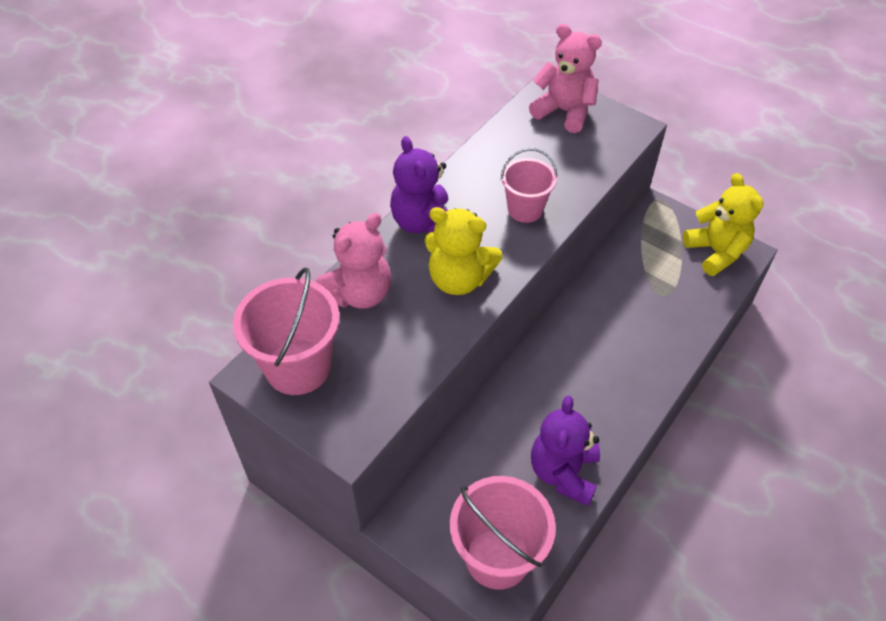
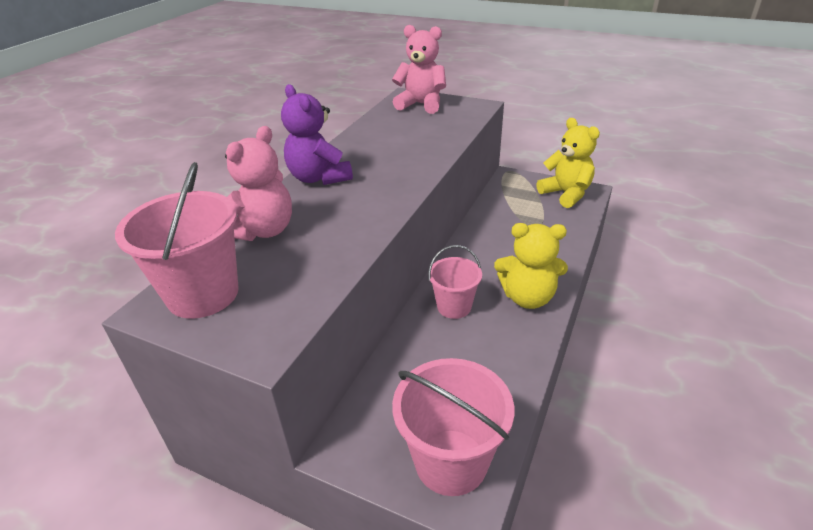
camera: 10 degrees left, 15 degrees down
(459, 279) = (358, 207): yellow teddy bear -> yellow teddy bear (527, 297)
(525, 209) = (406, 158): pink bucket -> pink bucket (454, 306)
(563, 472) = (495, 369): purple teddy bear -> none

